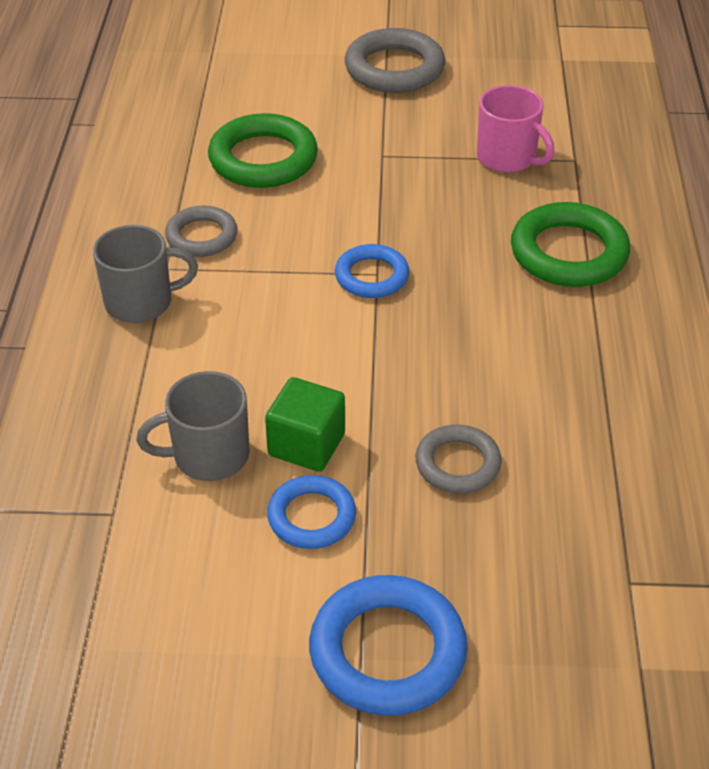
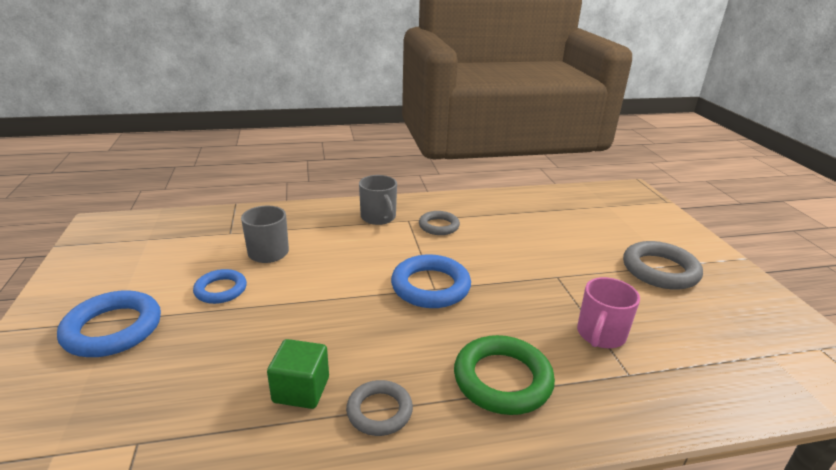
camera: 75 degrees right, 15 degrees down
(263, 159) = (519, 235): green ring -> none
(306, 445) = (277, 281): green cube -> green cube (301, 390)
(371, 276) = (430, 286): blue ring -> blue ring, size x1.62
(458, 464) = (261, 341): grey ring -> grey ring (379, 411)

